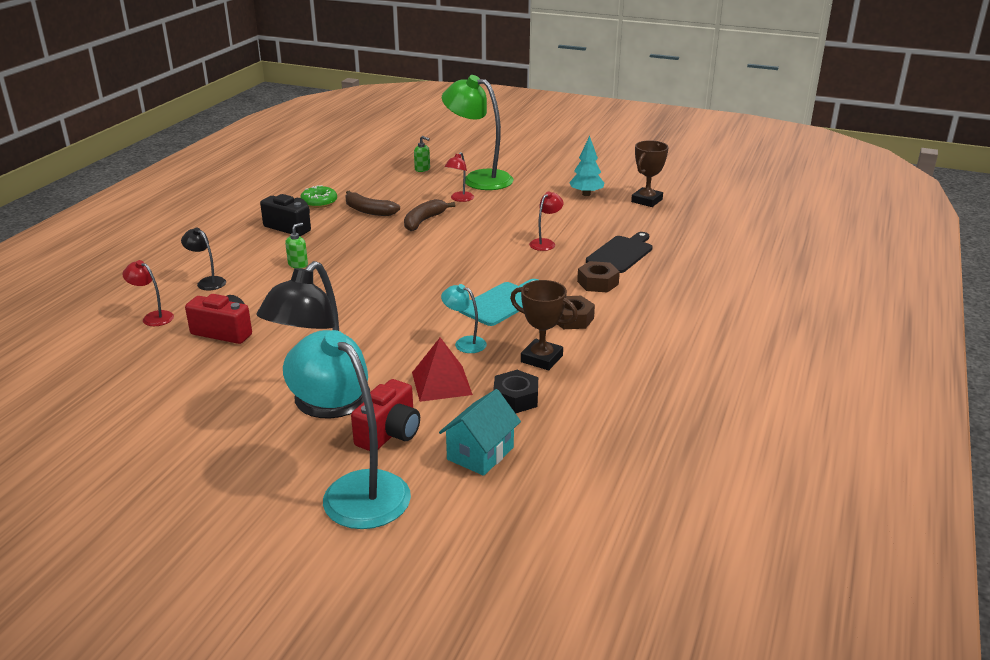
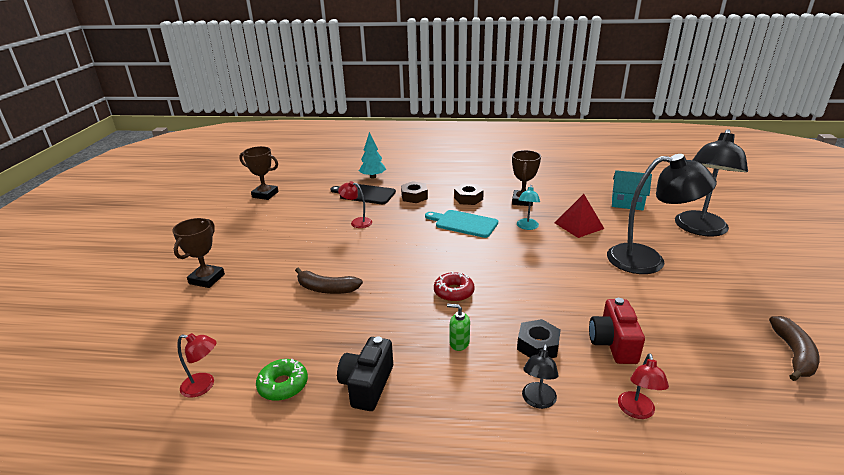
camera: 105 degrees left, 0 degrees up
(354, 490) = (699, 229): turquoise lamp -> black lamp
(368, 211) = (305, 333): brown banana -> brown banana (793, 354)
(368, 274) = (453, 292): none -> red donut
(389, 433) = (643, 231): red camera -> none
(422, 169) = (168, 325): green soap dispenser -> none
(459, 199) = (266, 279): red lamp -> red lamp (204, 386)
(478, 179) = (207, 279): green lamp -> brown trophy
(515, 398) = (570, 202): black nut -> black nut (538, 345)
(586, 194) = (251, 218): turquoise tree -> turquoise tree (373, 177)

